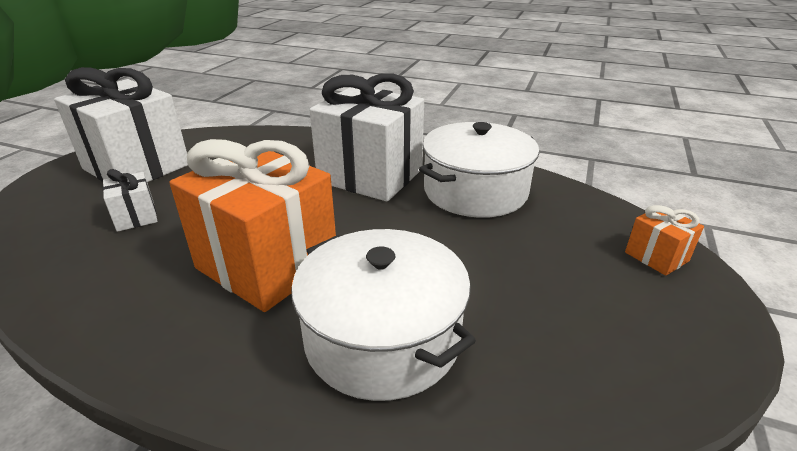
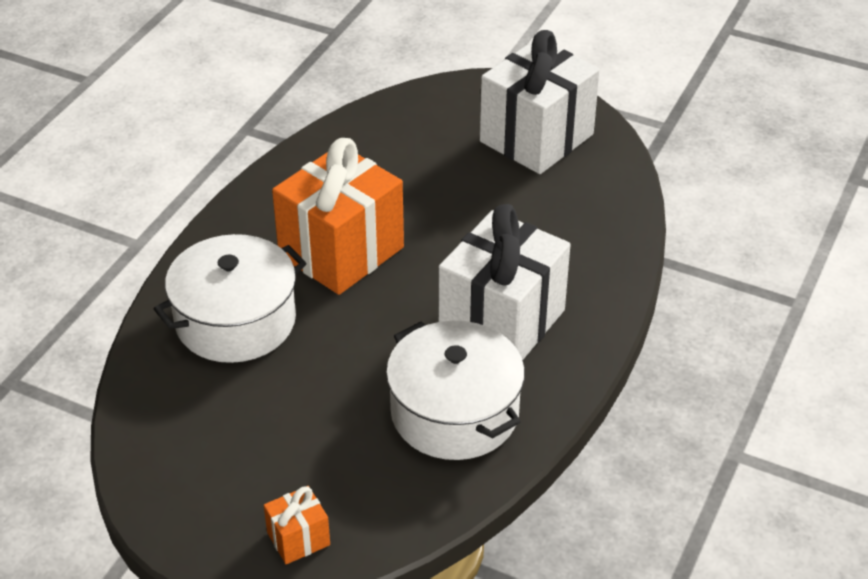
camera: 95 degrees right, 10 degrees up
(136, 217) = (431, 160): white gift -> none

